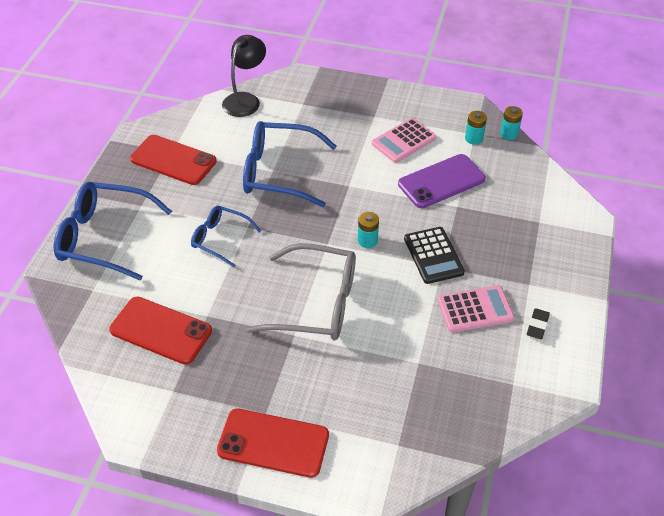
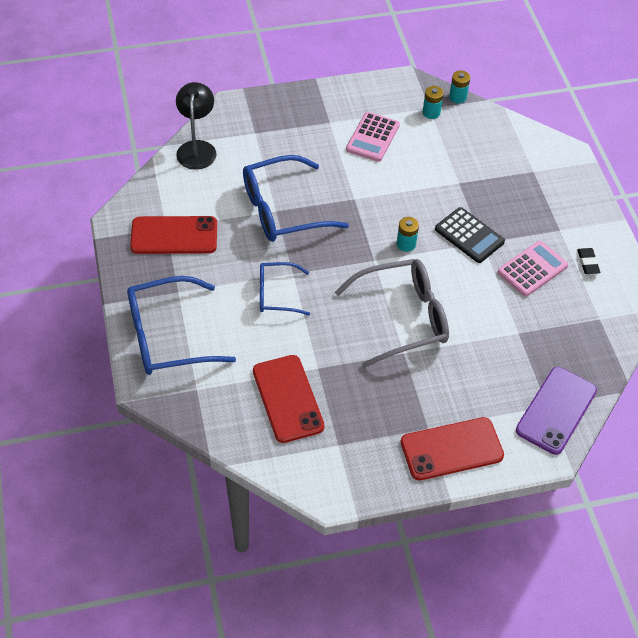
camera: 30 degrees left, 5 degrees up
(160, 331) = (287, 399): red phone -> red phone turned 75 degrees clockwise
(441, 181) = (431, 164): purple phone -> purple phone (556, 410)

